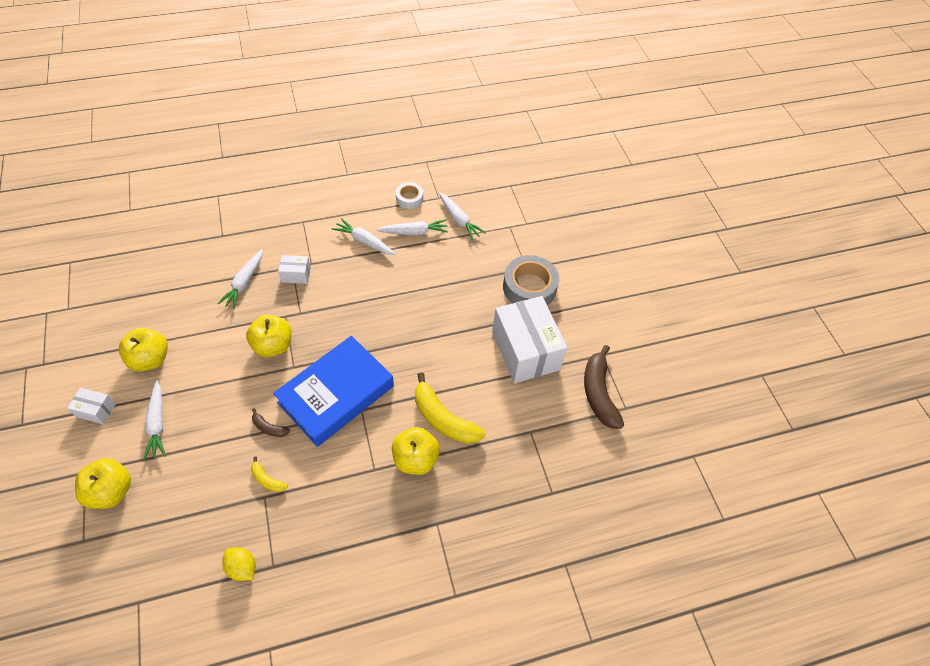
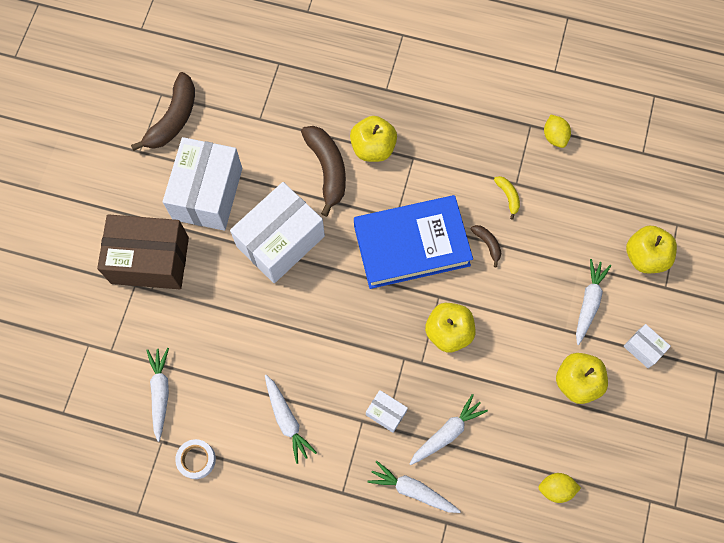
camera: 145 degrees left, 15 degrees up
(146, 285) = (556, 488): none -> yellow lemon
(414, 232) = (223, 402): white carrot -> white carrot (412, 490)
(443, 419) = (327, 170): yellow banana -> brown banana
(444, 345) = (280, 241): none -> white box
(529, 287) = (150, 260): grey tape -> brown box

